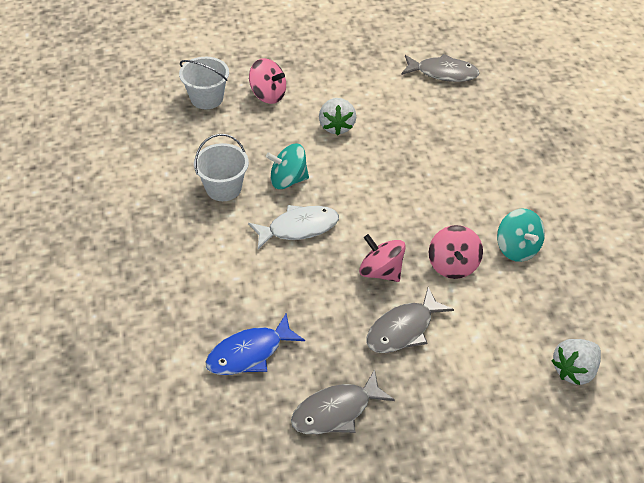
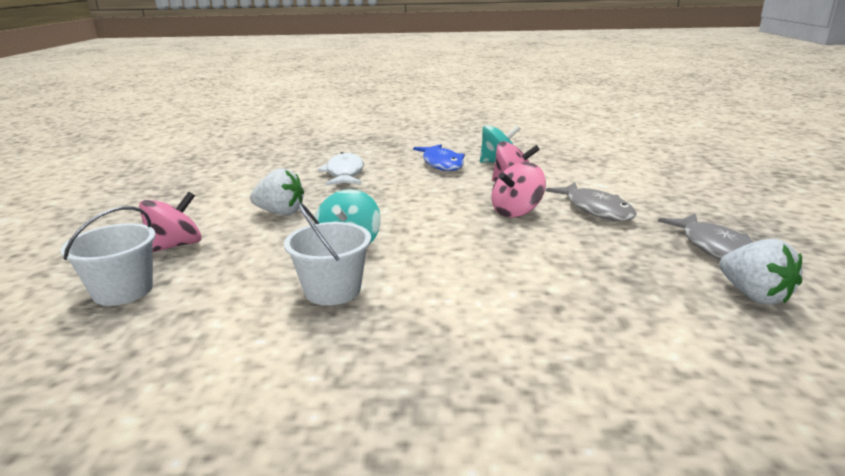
camera: 75 degrees left, 25 degrees down
(249, 353) = (647, 293): blue fish -> blue fish (442, 163)
(298, 228) = (436, 246): white fish -> white fish (344, 173)
(443, 73) = (254, 163): grey fish -> none
(574, 370) = (632, 160): white strawberry -> white strawberry (754, 295)

